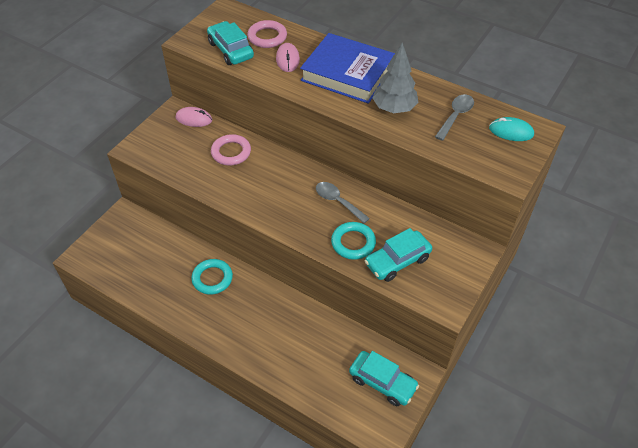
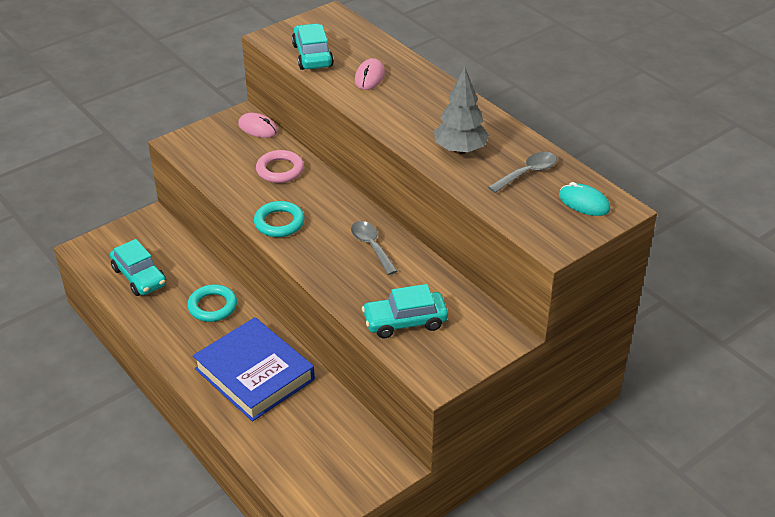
camera: 20 degrees right, 10 degrees down
(267, 37) = (360, 51): pink ring -> none
(347, 73) = (429, 104): blue book -> blue book (254, 374)
(353, 243) = (365, 291): turquoise ring -> turquoise ring (279, 223)
(382, 382) = (347, 462): turquoise car -> turquoise car (139, 277)

